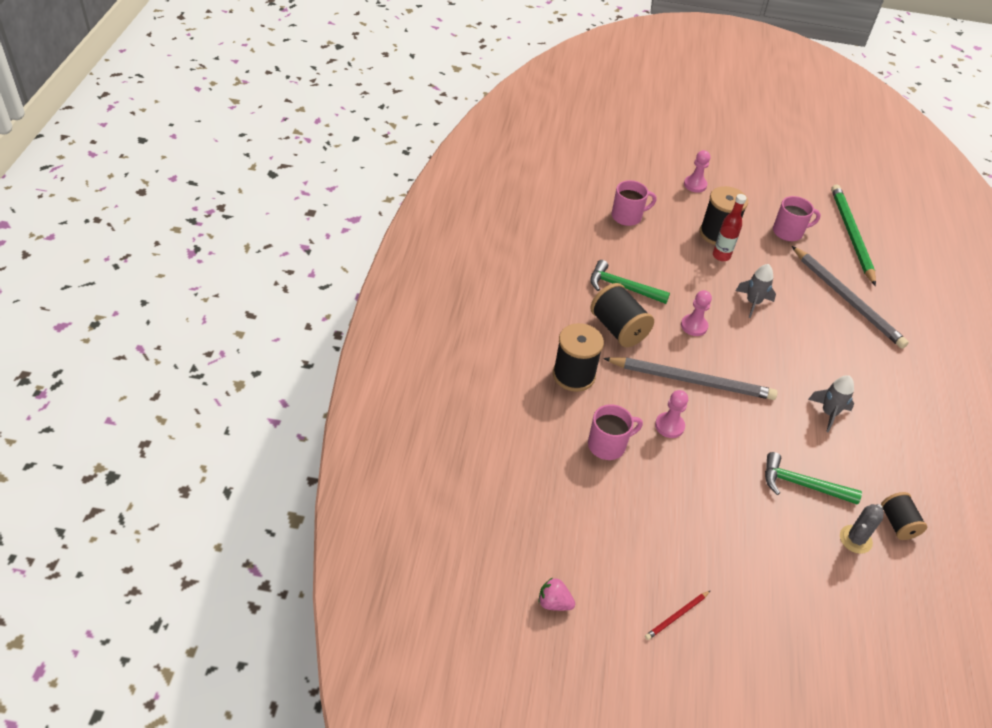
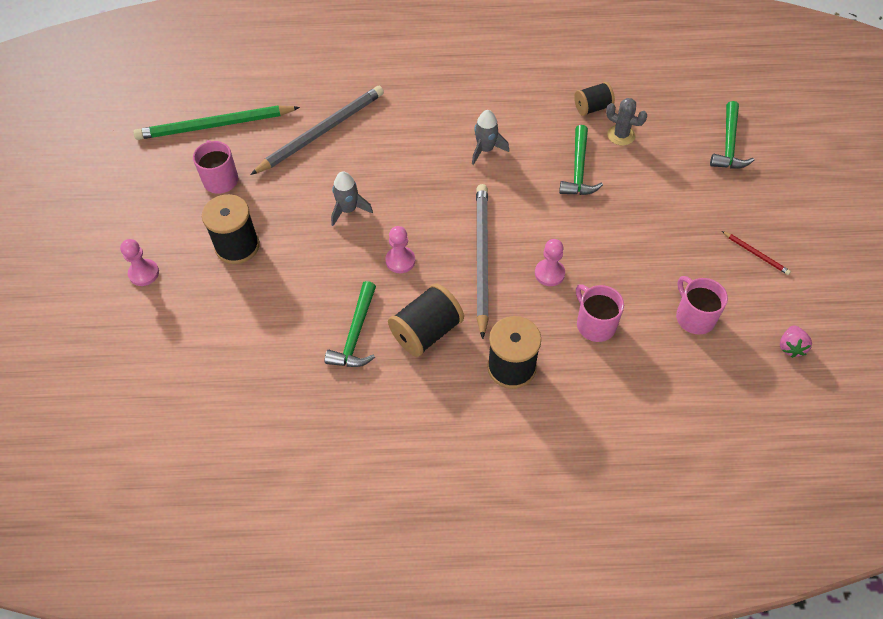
camera: 95 degrees left, 10 degrees up
(627, 216) = (221, 342): pink mug -> pink mug (694, 317)
(721, 256) = (277, 241): red bottle -> none
(845, 650) = (729, 144): none -> green hammer

